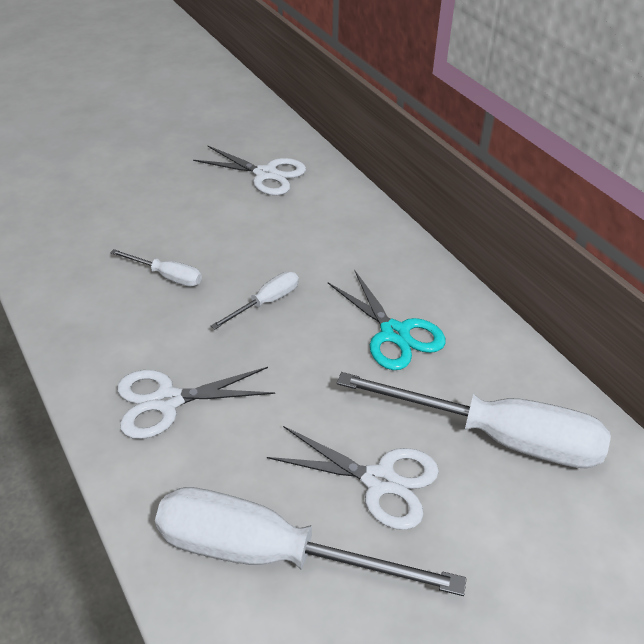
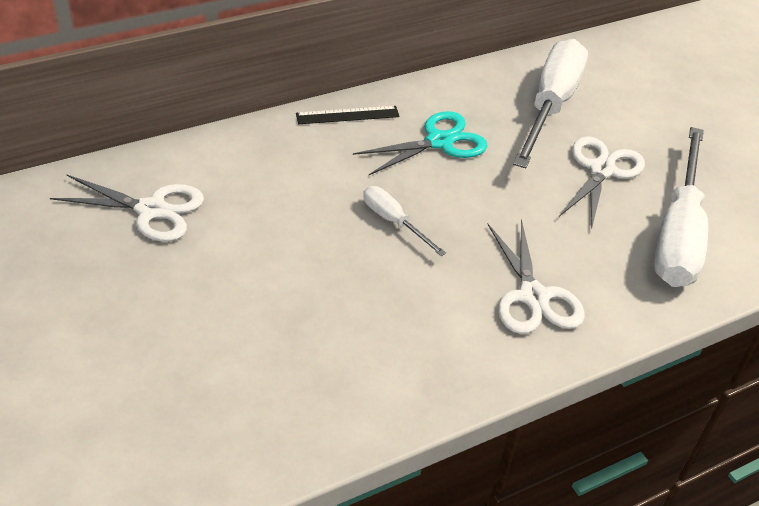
camera: 90 degrees left, 0 degrees up
(167, 276) = (344, 301): white screwdriver -> none
(266, 174) = (151, 210): white scissors -> white scissors turned 75 degrees clockwise
(418, 267) = (347, 115): none -> black ruler

